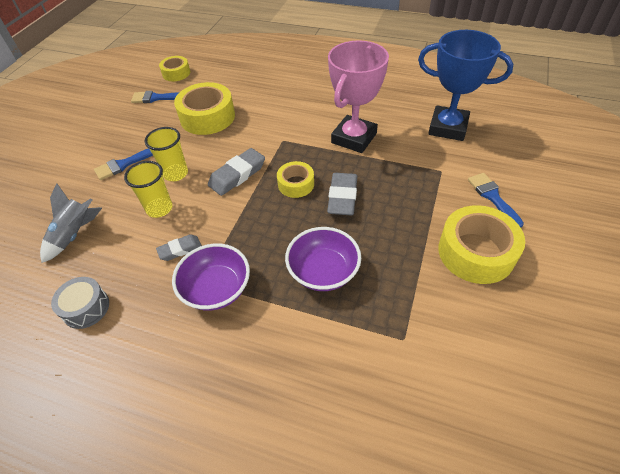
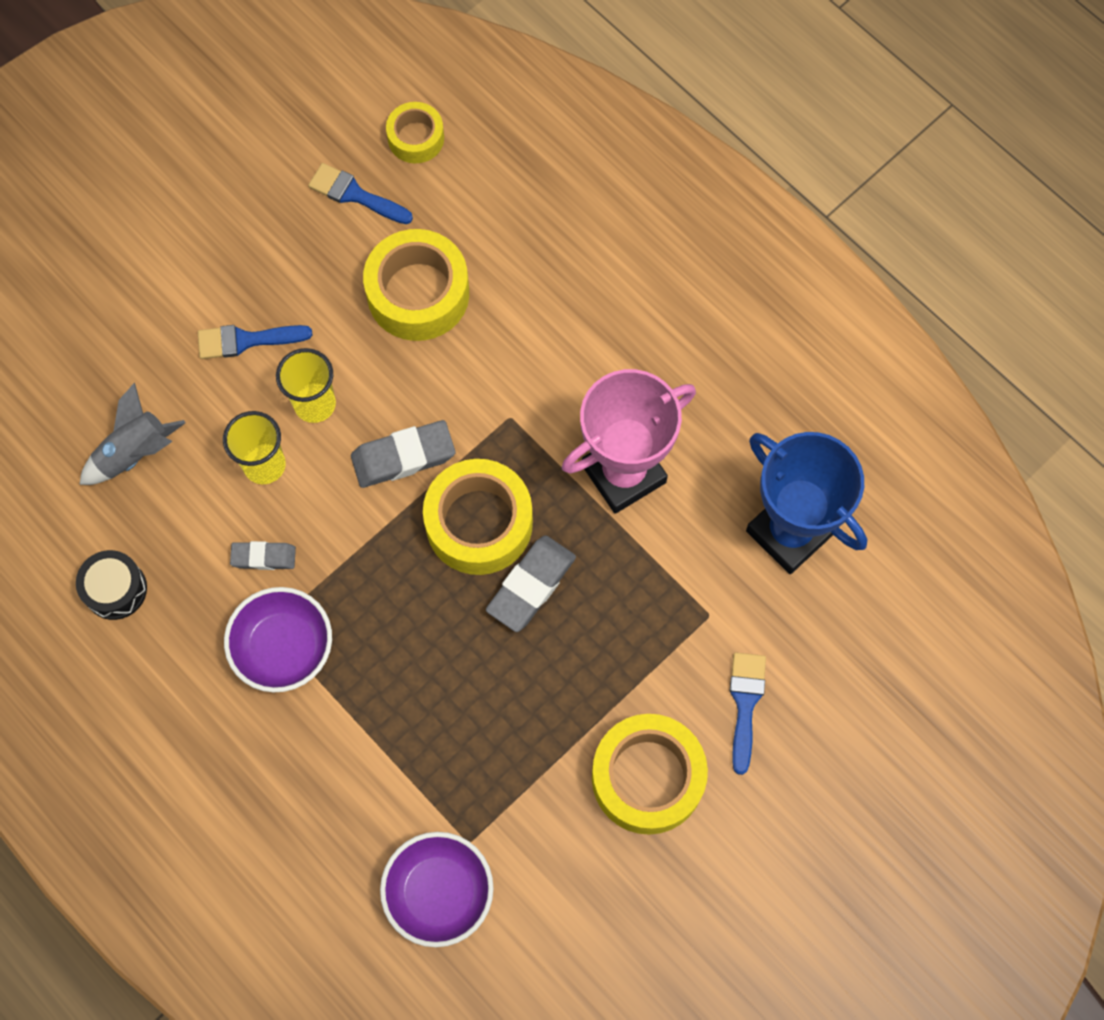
camera: 25 degrees right, 20 degrees up
(86, 308) = (115, 589): grey drum -> black drum
(296, 184) = (479, 523): yellow tape -> yellow tape, size x1.76
(323, 271) = (430, 696): purple bowl -> purple bowl (439, 892)

